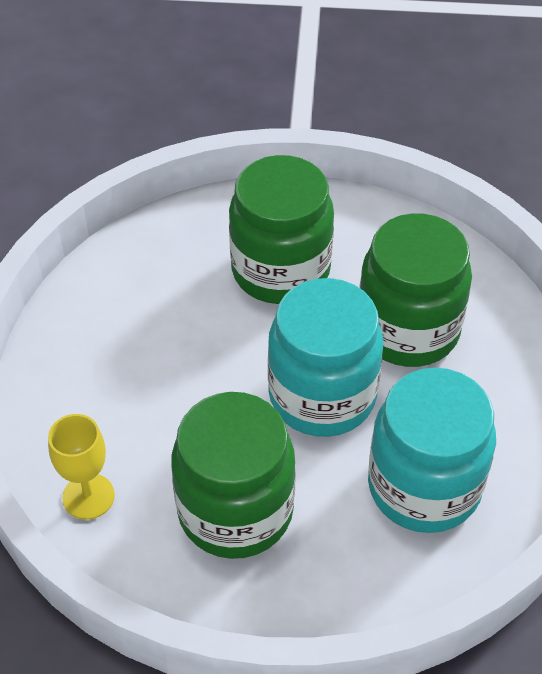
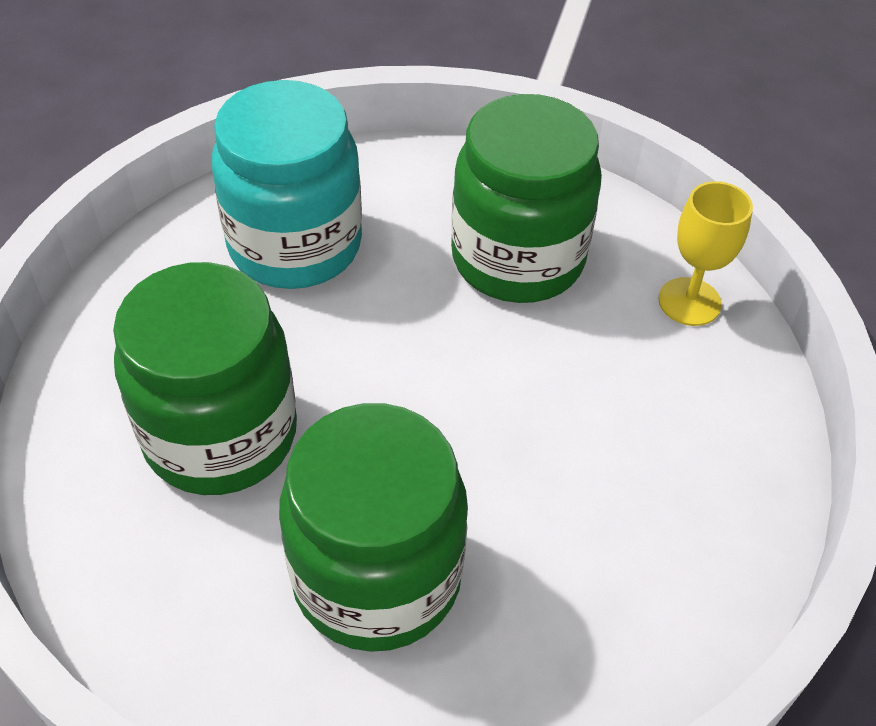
camera: 170 degrees left, 0 degrees up
(322, 396) = (377, 365): turquoise jar -> none

